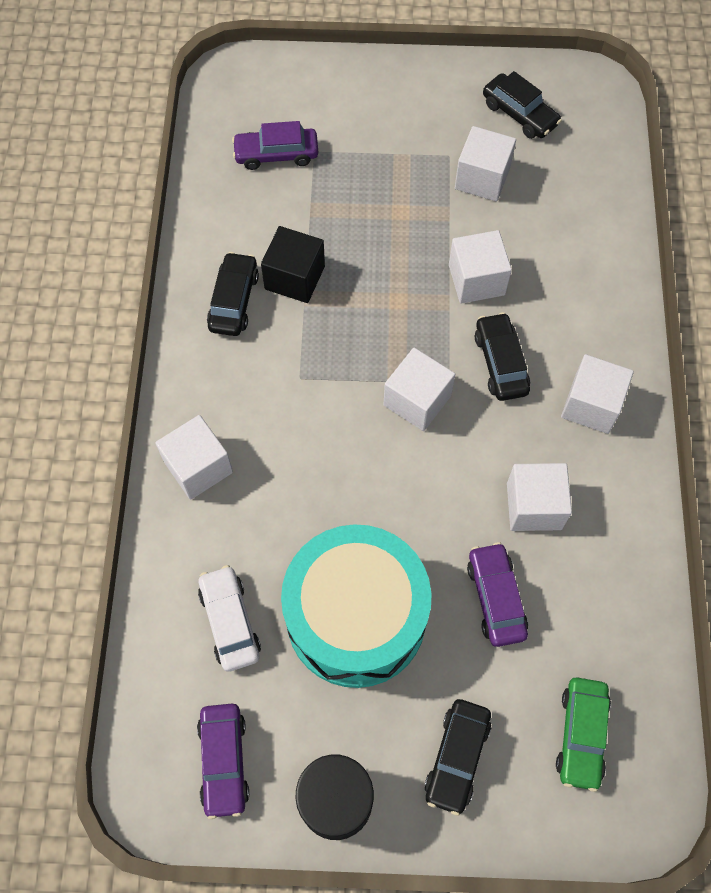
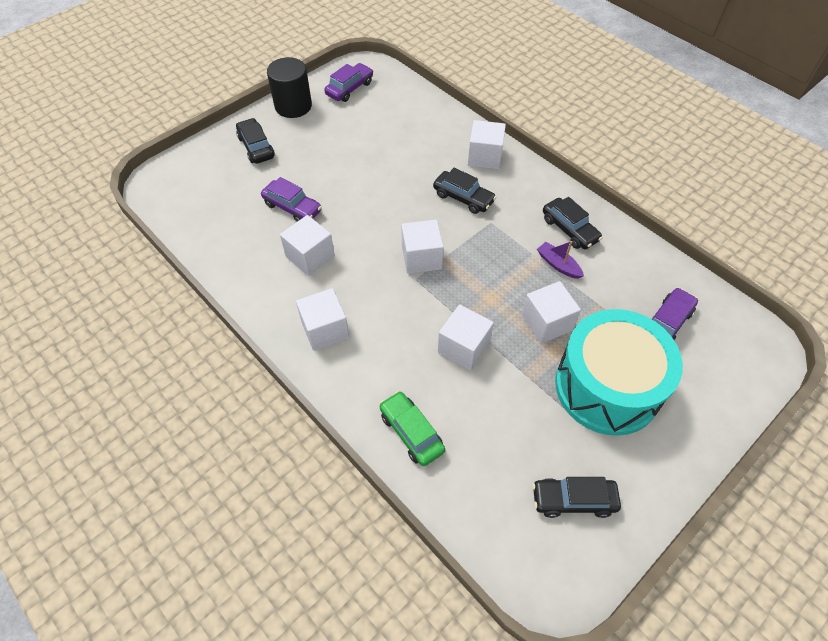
camera: 135 degrees right, 10 degrees down
(224, 761) = (349, 88): purple car -> purple car turned 90 degrees clockwise
(230, 621) = (400, 122): white car -> none
(294, 277) = (558, 265): black cube -> purple boat
(356, 617) = (349, 158): turquoise drum -> turquoise drum (607, 386)
(482, 178) = (537, 420): white cube -> white cube (546, 323)
(501, 363) = (398, 311): black car -> black car (463, 198)
(581, 735) = (206, 188): green car -> green car (411, 432)

